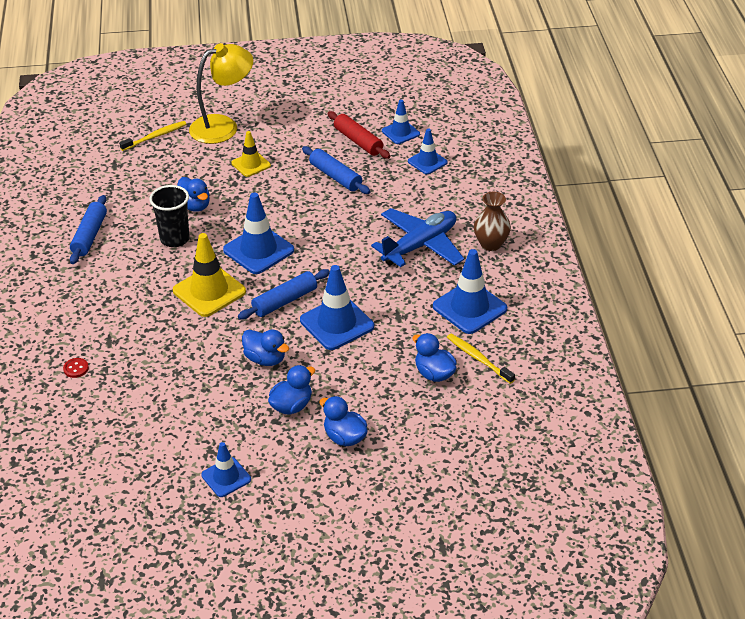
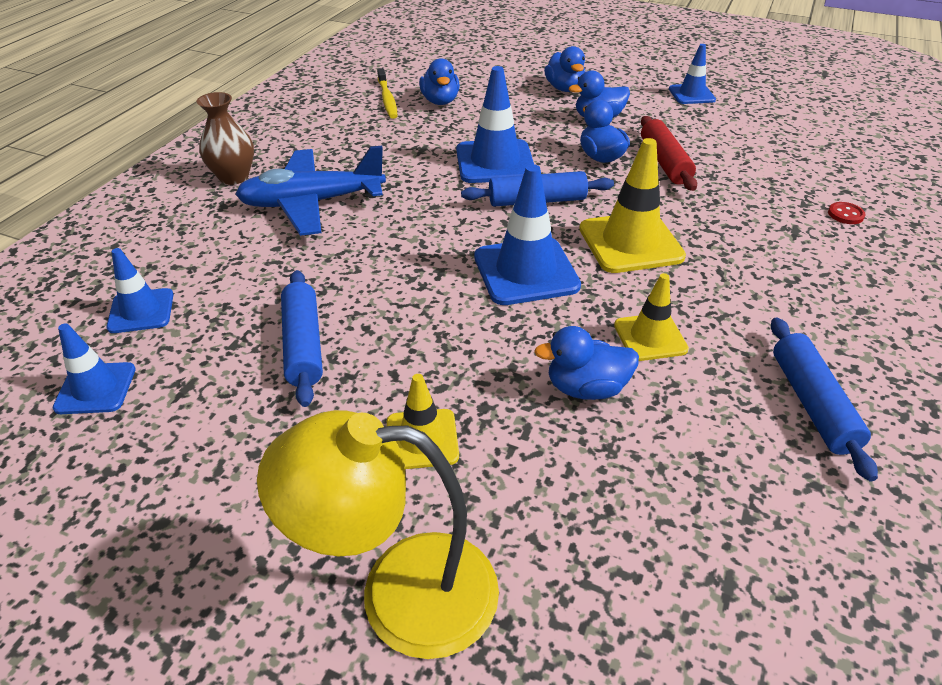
camera: 150 degrees left, 0 degrees up
(90, 236) = (811, 403): blue rolling pin -> blue rolling pin turned 45 degrees counterclockwise
(155, 136) = (590, 646): yellow toothbrush -> none
(174, 239) = (650, 337): black cup -> yellow traffic cone
(194, 206) = (586, 388): blue duck -> blue duck turned 90 degrees counterclockwise
(358, 141) = (185, 403): red rolling pin -> red rolling pin (665, 162)
(469, 308) = (342, 133): blue traffic cone -> none

